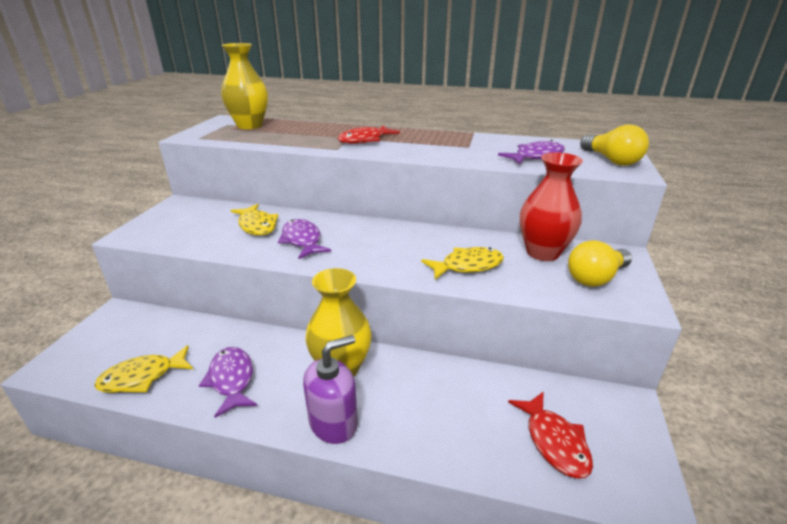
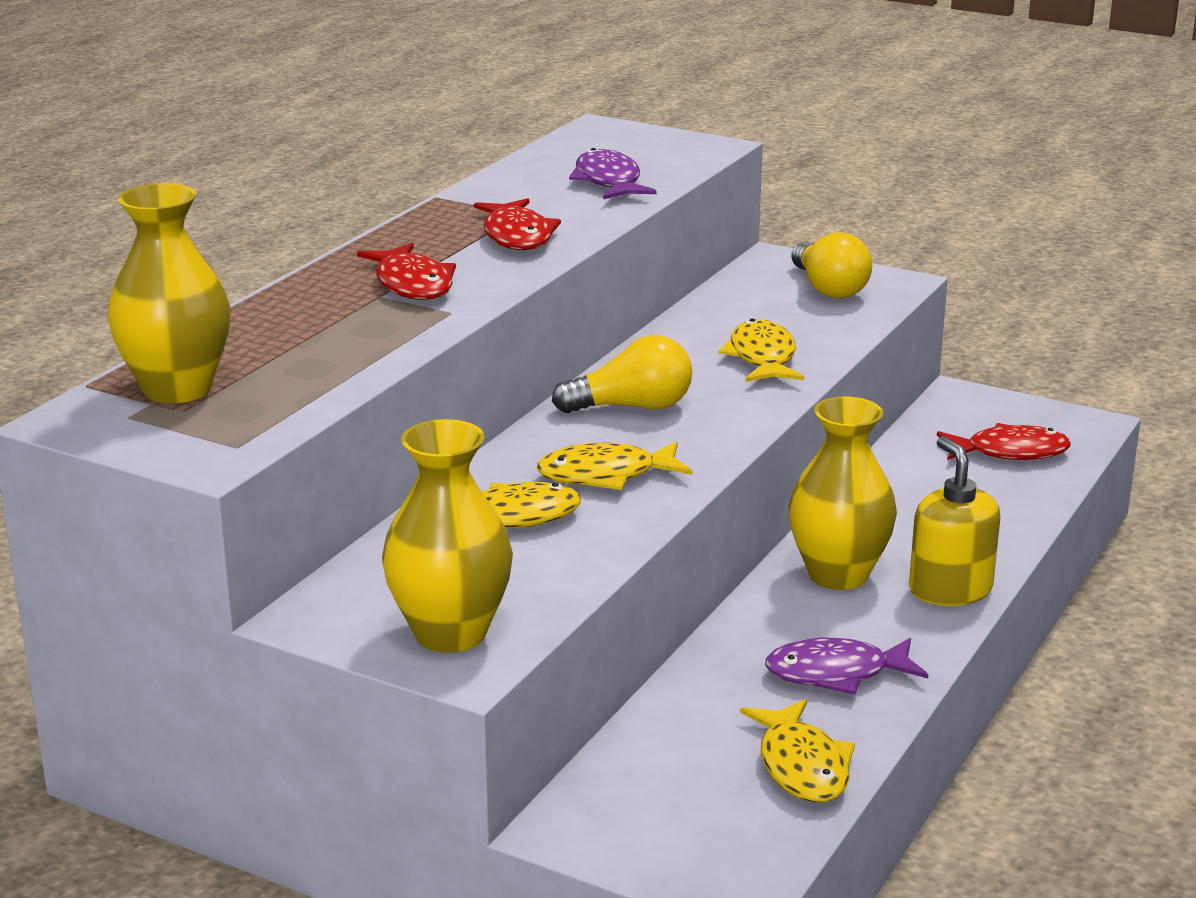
camera: 75 degrees left, 5 degrees down
(157, 228) = (450, 633): none -> yellow vase
(302, 240) = (605, 475): purple fish -> yellow fish
(333, 422) = (950, 590): purple soap dispenser -> yellow soap dispenser
(437, 149) = (517, 236): none -> red fish
(543, 253) = (746, 302): red vase -> none
(611, 160) = (656, 145): yellow light bulb -> yellow light bulb (632, 407)

